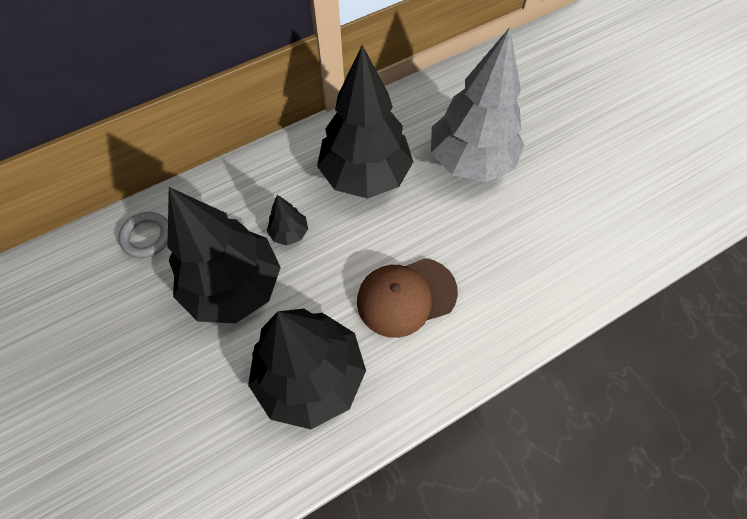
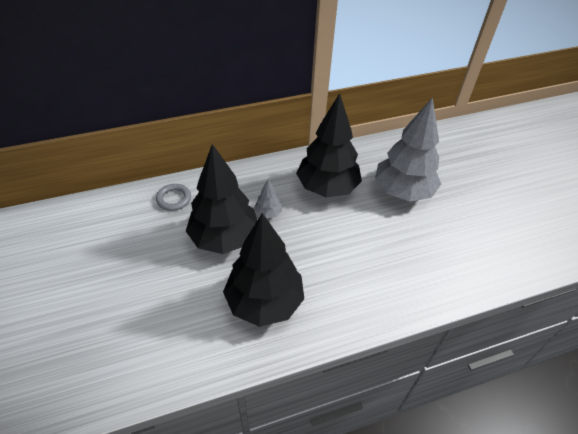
camera: 10 degrees right, 15 degrees down
(289, 233) = (268, 213): black tree -> grey tree
(406, 297) = (341, 266): brown cap -> none

